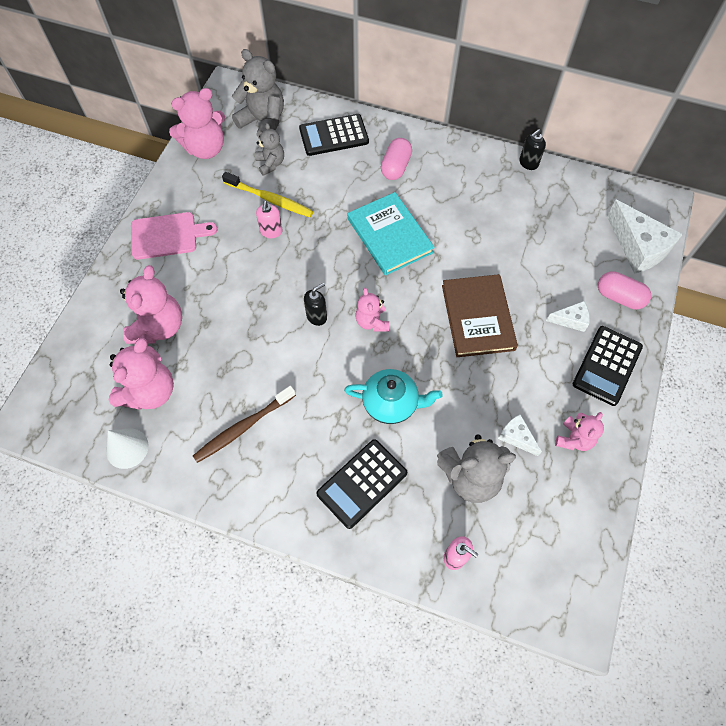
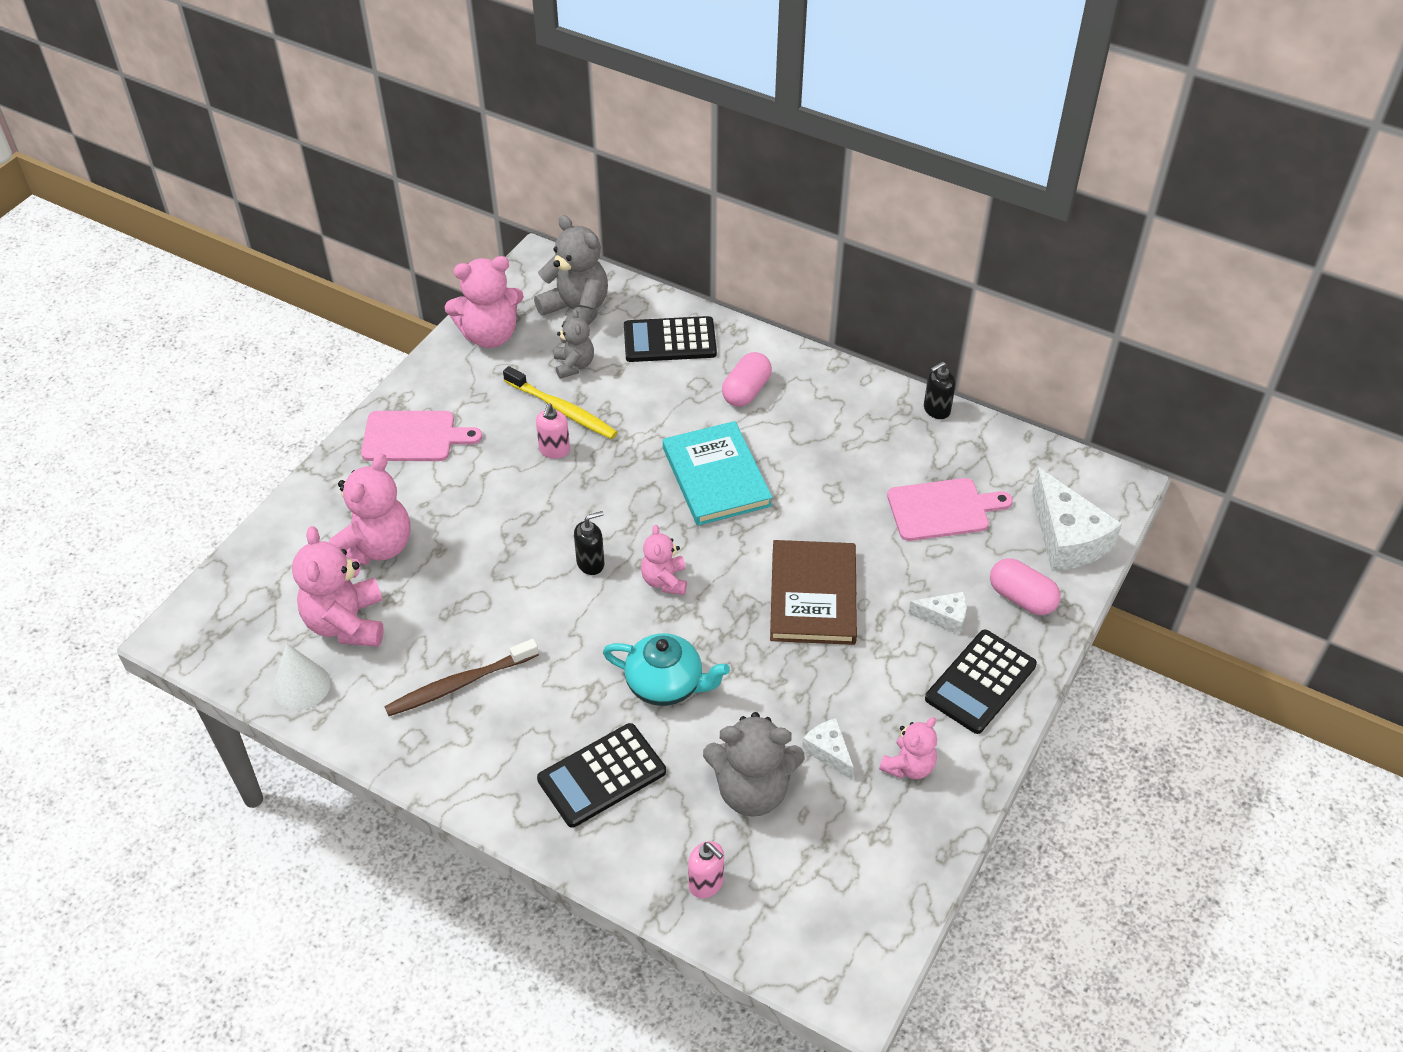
camera: 10 degrees right, 15 degrees down
(150, 392) = (346, 623): pink teddy bear -> pink teddy bear turned 135 degrees clockwise
(550, 238) = (942, 509): none -> pink cutting board

